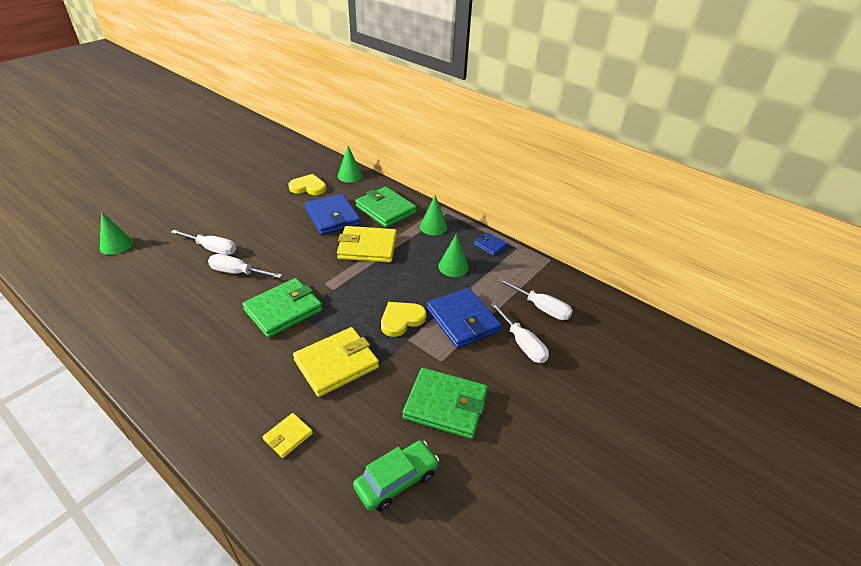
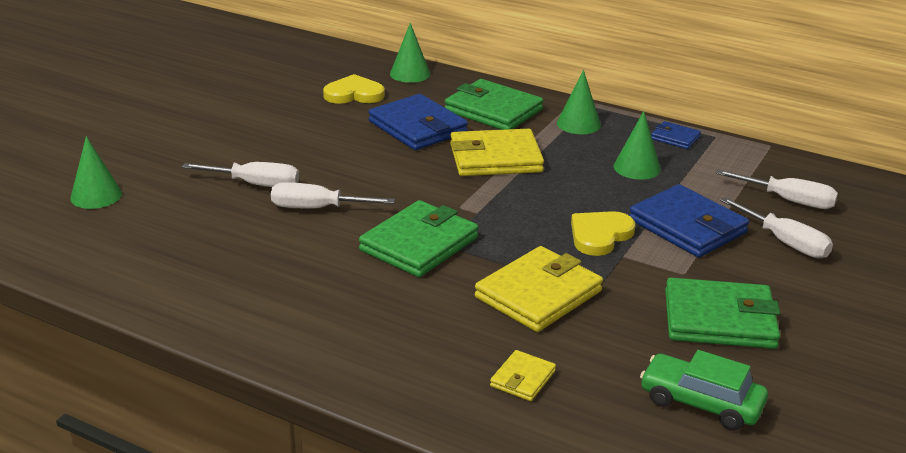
camera: 10 degrees left, 10 degrees down
(396, 480) = (701, 403): green car -> green car turned 105 degrees counterclockwise

